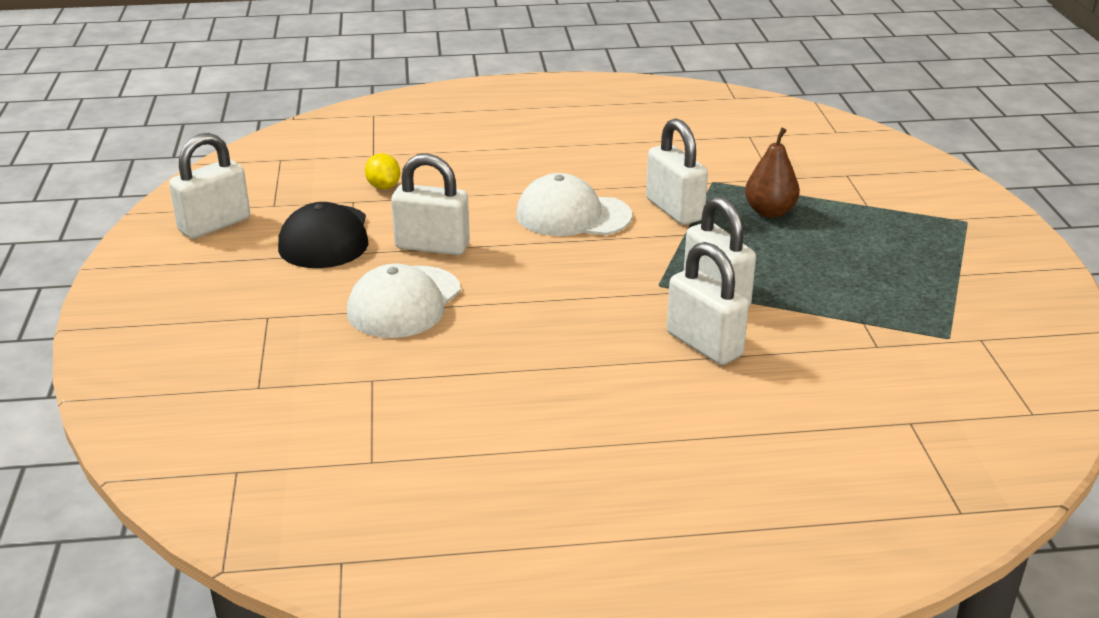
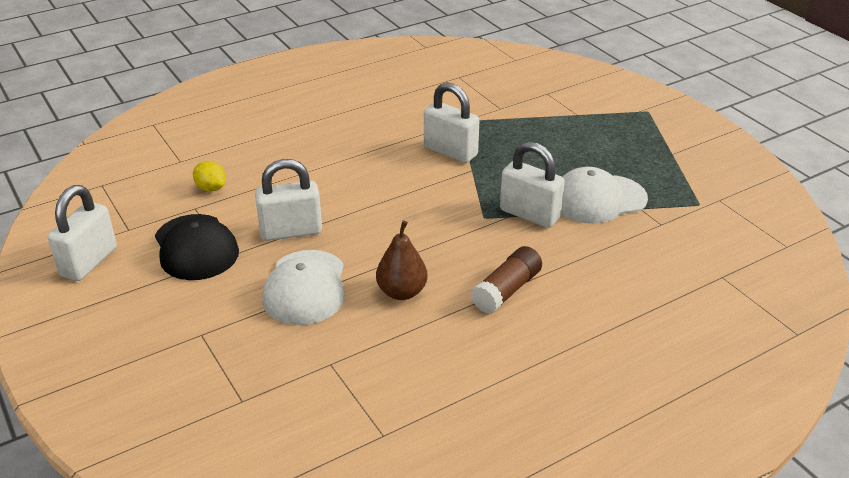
camera: 25 degrees left, 5 degrees up
(573, 215) = (380, 175): white cap -> white cap (598, 199)
(623, 364) = (506, 290): none -> brown glue stick
(704, 344) = (550, 257): white padlock -> none
(770, 212) = (517, 136): brown pear -> brown pear (402, 292)

